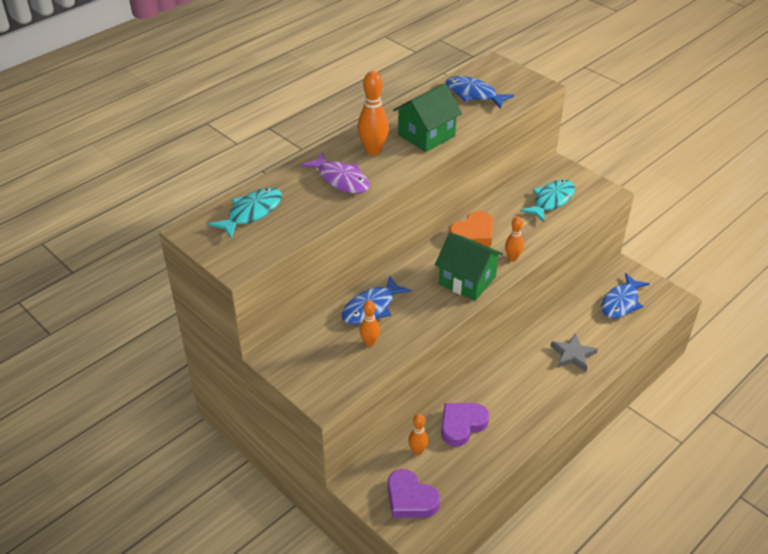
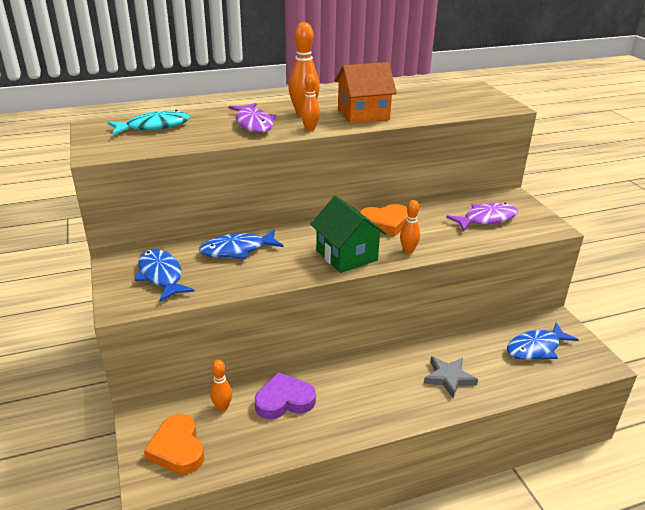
camera: 25 degrees right, 10 degrees down
(369, 342) = (208, 275): orange bowling pin -> orange bowling pin (310, 129)
(410, 498) = (177, 448): purple heart -> orange heart
(426, 135) = (363, 114): green house -> orange house
(473, 94) = (436, 100): blue fish -> blue fish (161, 276)
(551, 201) = (486, 219): turquoise fish -> purple fish

